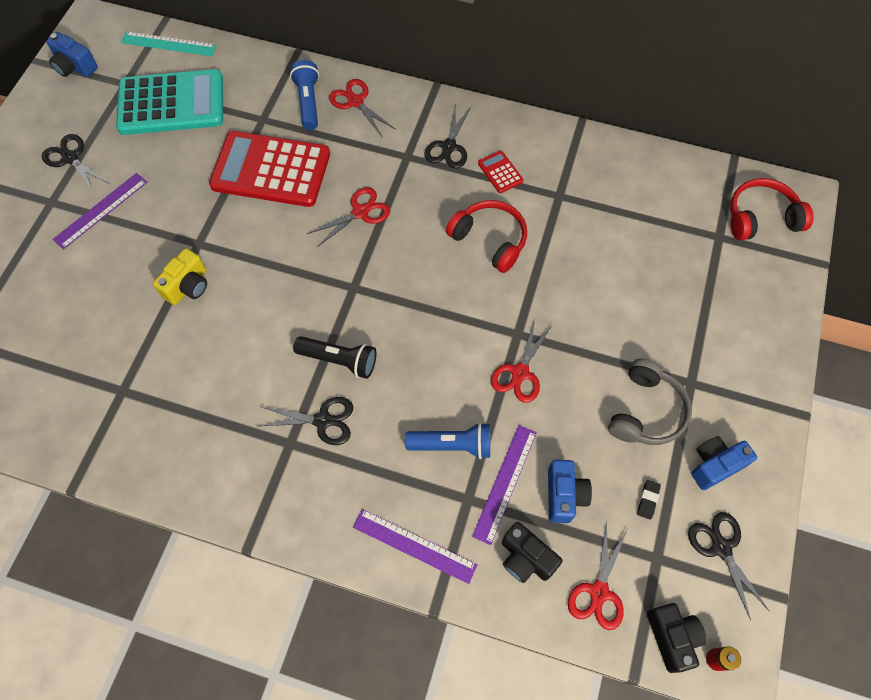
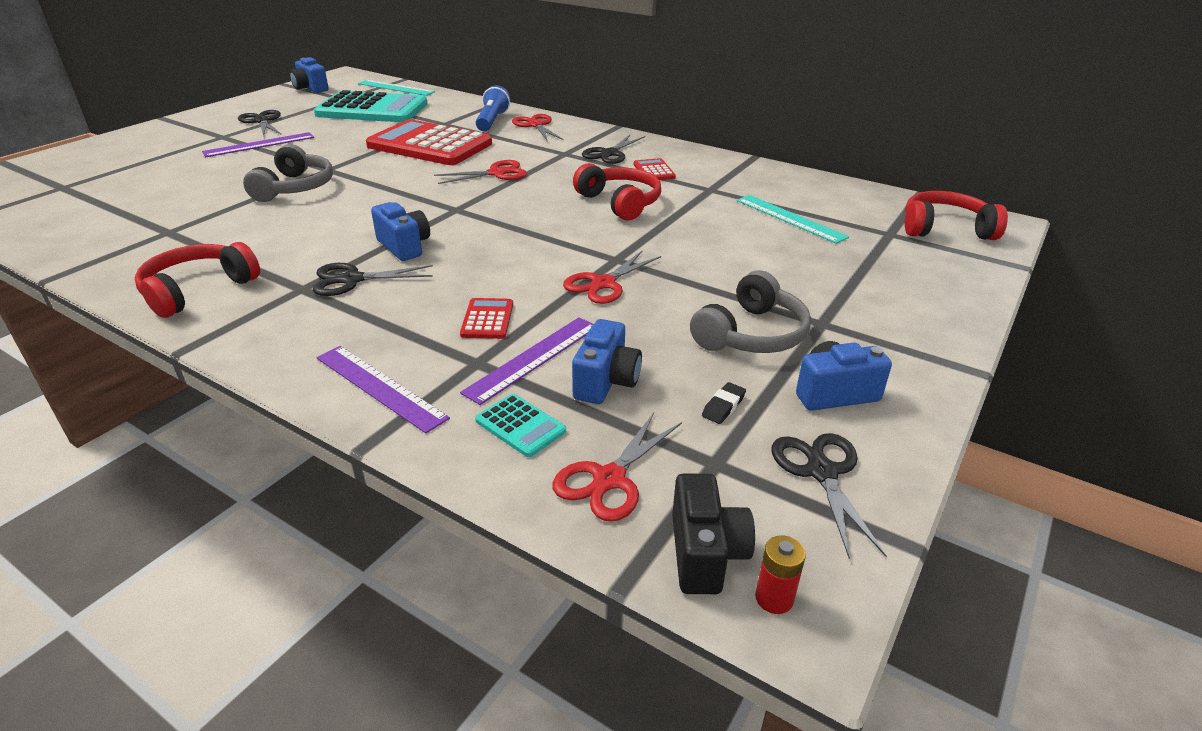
camera: 15 degrees right, 30 degrees down
(188, 286) = (295, 188): yellow camera -> grey headphones
(208, 469) = (198, 290): none -> red headphones
(323, 420) = (352, 280): black scissors -> black scissors turned 150 degrees clockwise
(339, 360) = (404, 246): black flashlight -> blue camera
(452, 445) = (487, 319): blue flashlight -> red calculator
(525, 558) = (520, 426): black camera -> turquoise calculator
(637, 231) = (790, 218): none -> turquoise ruler

